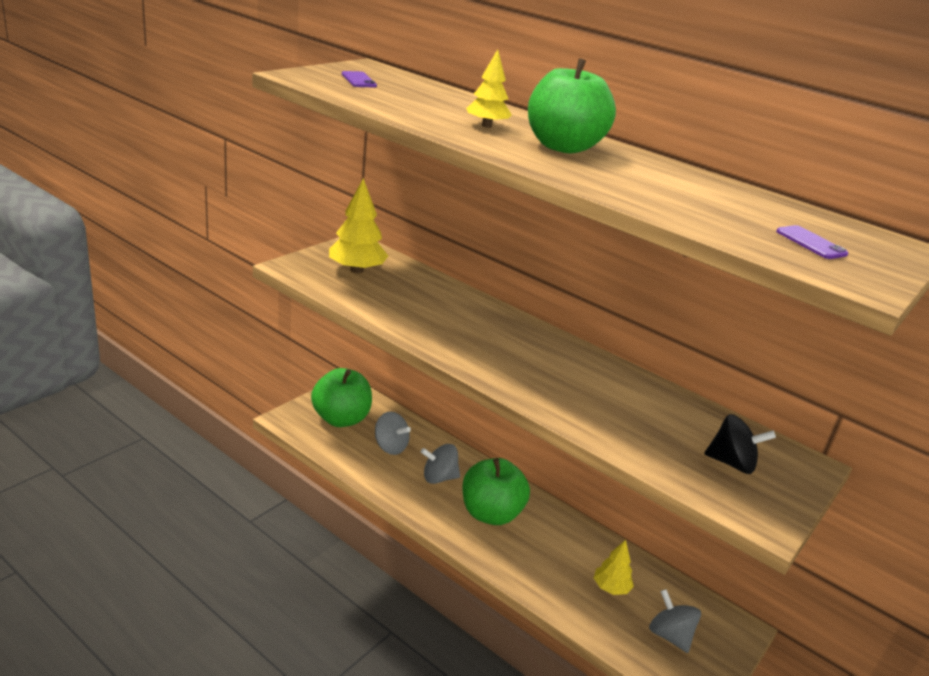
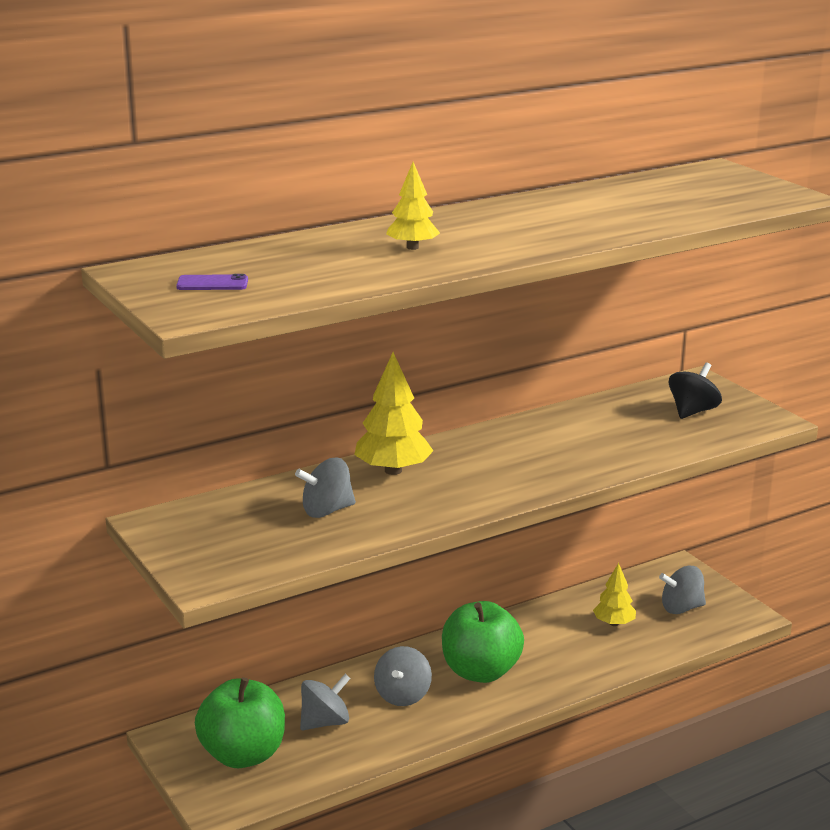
camera: 65 degrees left, 5 degrees down
(356, 270) = (236, 533): yellow tree -> yellow tree (393, 470)
(405, 297) = (327, 511): none -> grey spinning top
(563, 147) = (484, 228): green apple -> none
(811, 243) = (721, 193): purple phone -> none

